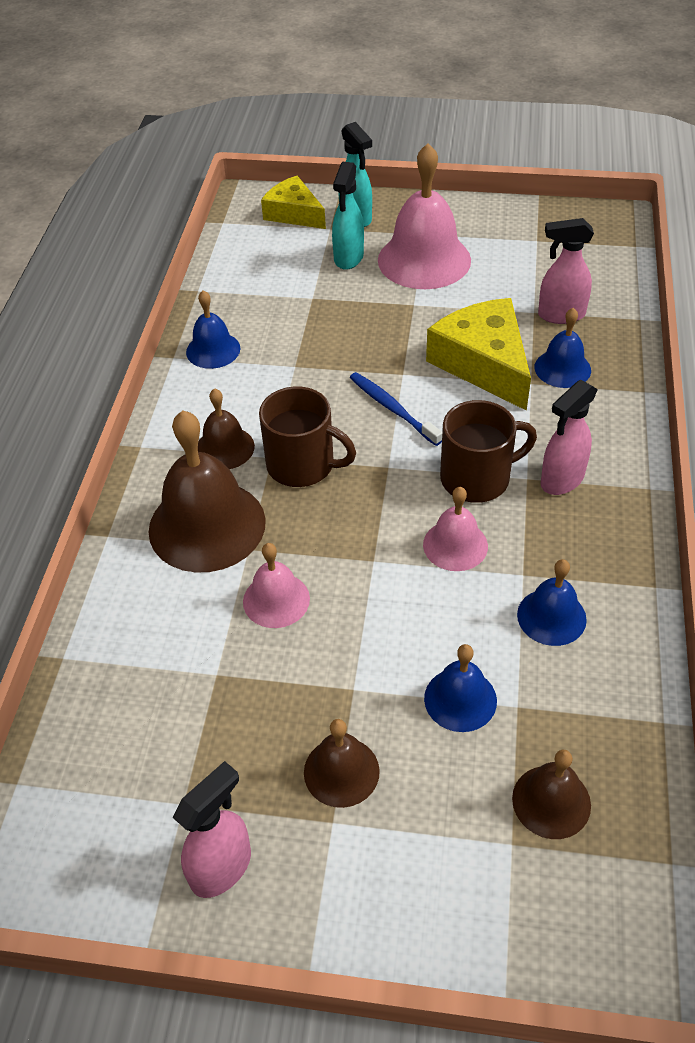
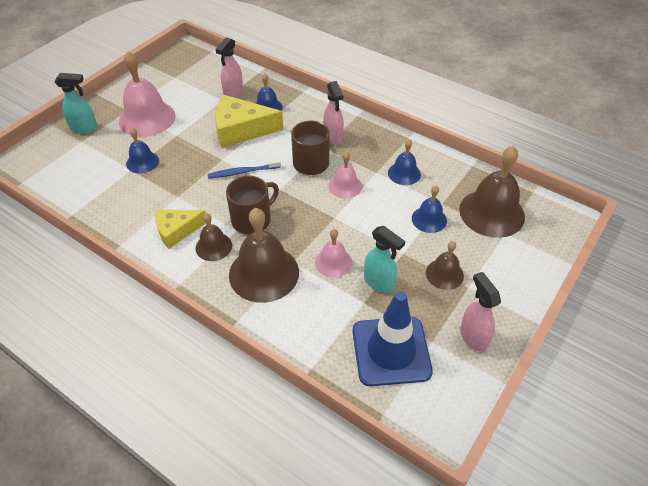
camera: 65 degrees left, 0 degrees up
(137, 750) = (391, 351): none -> blue traffic cone
(213, 350) = (131, 225): blue bell -> blue bell (142, 162)
(294, 213) = (51, 150): yellow cheese -> yellow cheese (177, 230)
(348, 258) = (114, 144): turquoise spray bottle -> turquoise spray bottle (379, 282)
(551, 801) = (492, 213): brown bell -> brown bell, size x1.85

